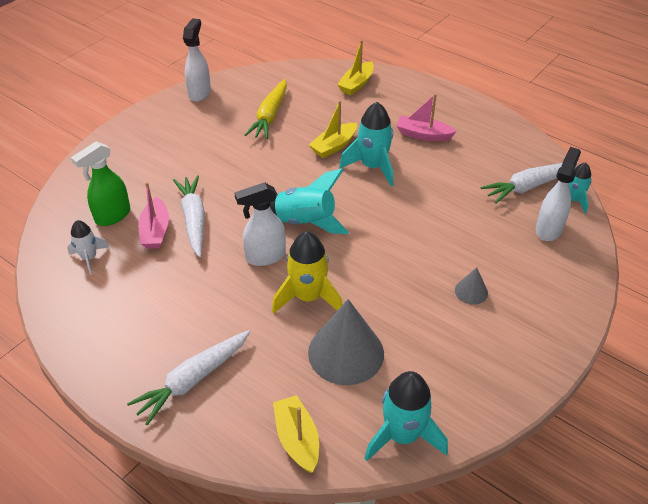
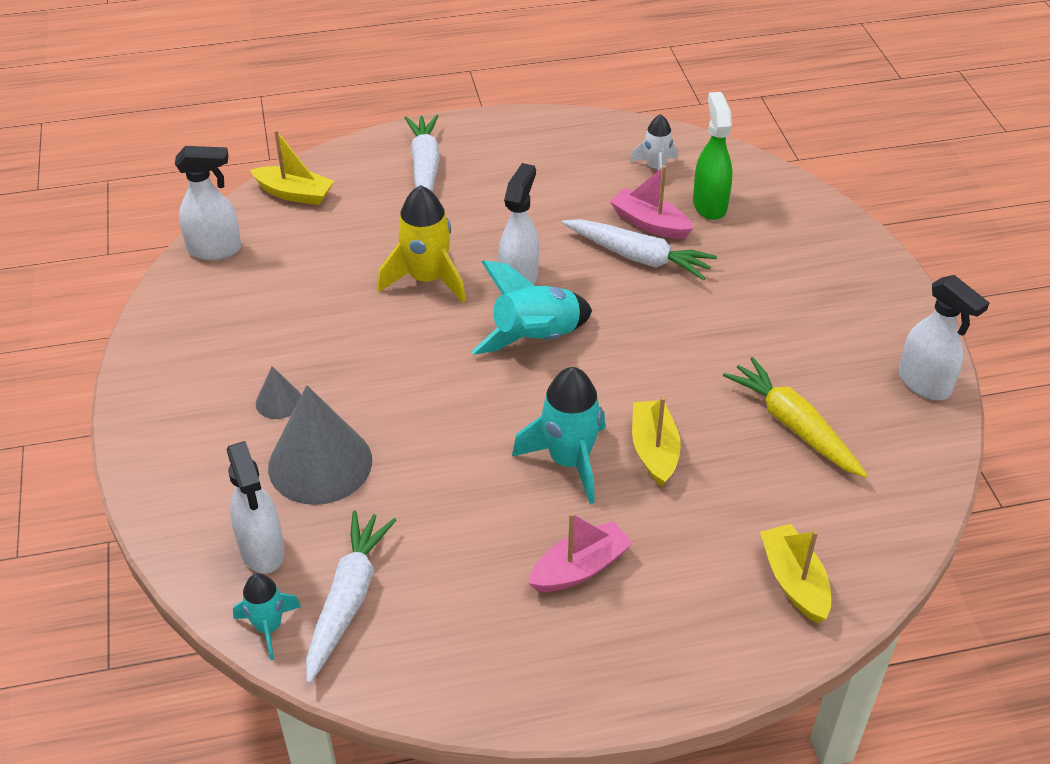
camera: 130 degrees right, 0 degrees up
(346, 353) = (333, 266): grey cone -> grey cone (320, 463)
(402, 435) = (215, 249): turquoise rocket -> white spray bottle

